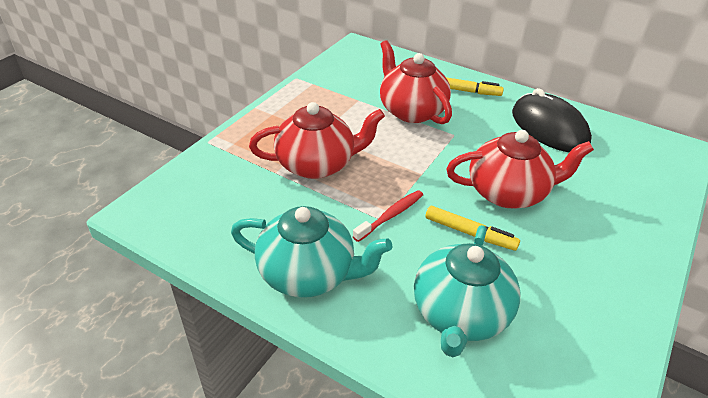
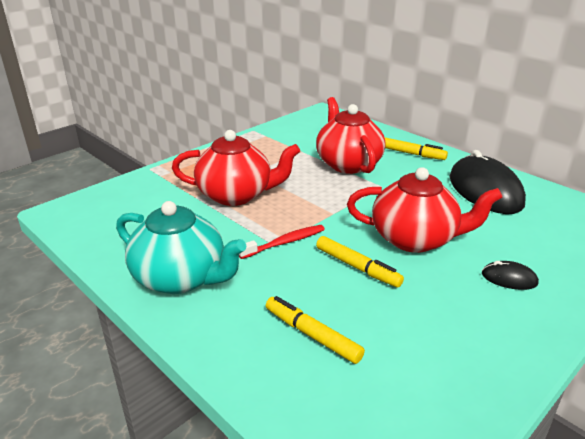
camera: 15 degrees right, 10 degrees down
(460, 314) = (312, 335): turquoise teapot -> yellow marker
(603, 224) = (509, 278): none -> black mouse

